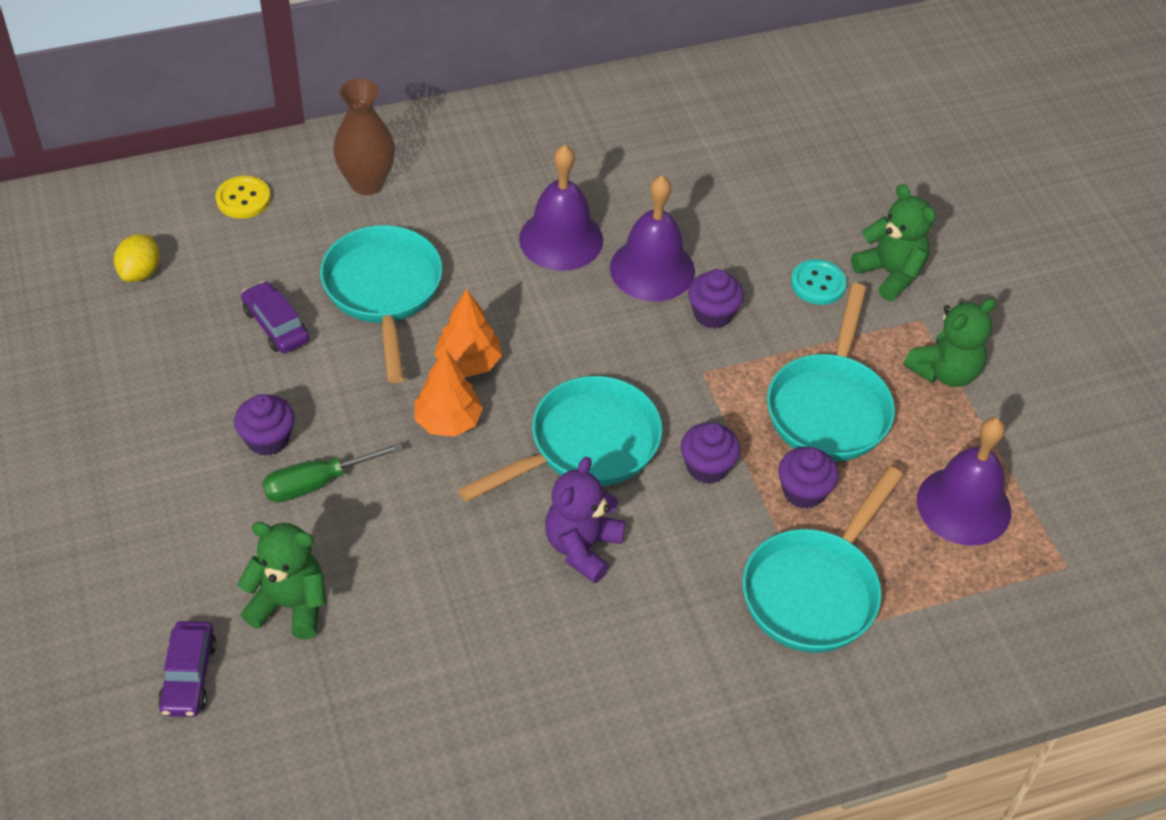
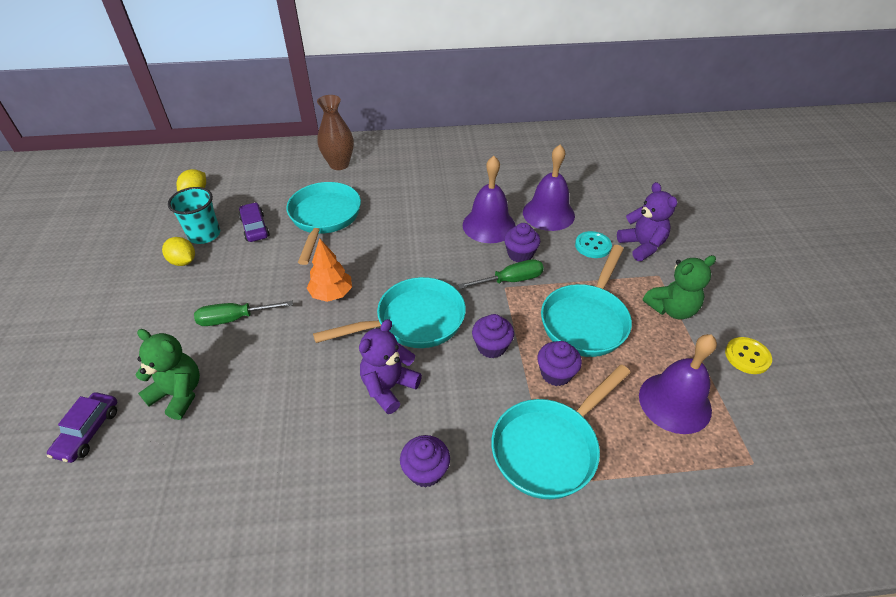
camera: 15 degrees right, 5 degrees down
(187, 402) = (183, 261): none -> yellow lemon
(197, 350) = (204, 235): none -> turquoise cup
(243, 199) = (269, 164): yellow button -> yellow button (747, 356)
(268, 439) = (218, 288): purple cupcake -> purple cupcake (425, 471)
(468, 363) = (358, 262): orange tree -> none
(561, 239) = (438, 203): purple bell -> purple bell (548, 213)
(708, 360) = (510, 280): none -> green screwdriver
(890, 273) = (642, 246): green teddy bear -> purple teddy bear

